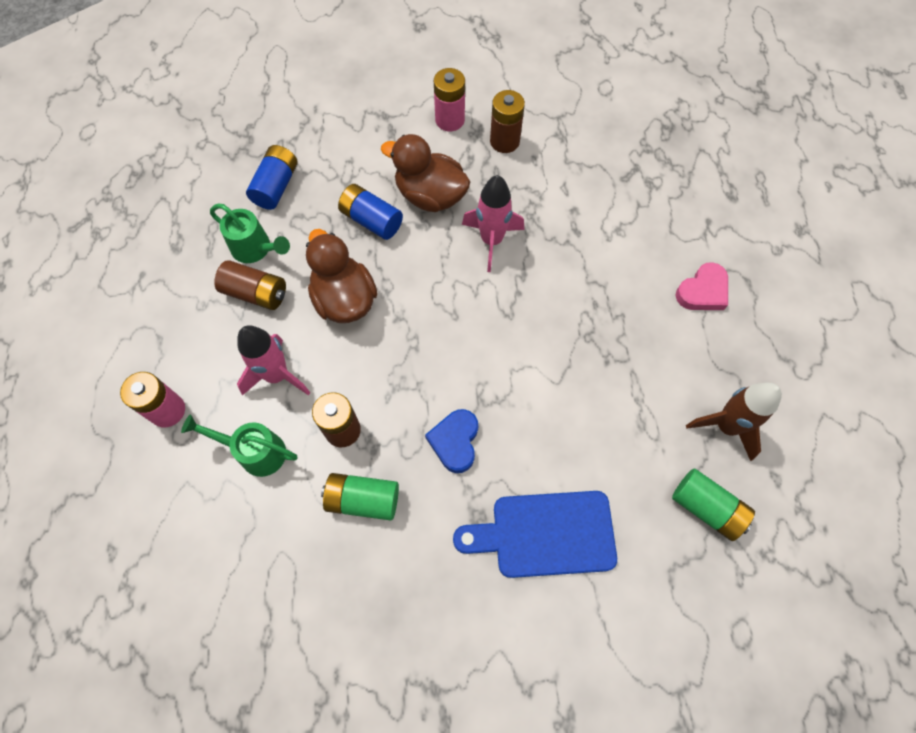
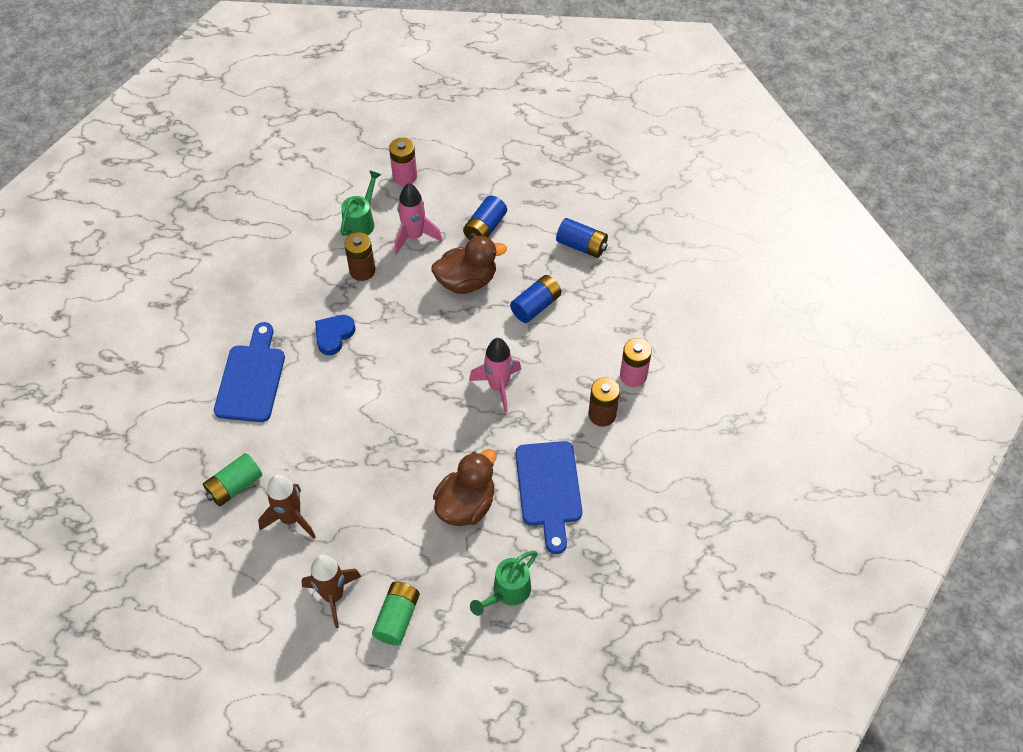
camera: 100 degrees right, 10 degrees down
(255, 249) = (524, 229): green watering can -> green watering can (507, 592)
(256, 293) = (485, 228): brown battery -> blue battery
(363, 499) = (309, 277): green battery -> green battery (397, 618)
(430, 196) = (552, 349): brown duck -> brown duck (466, 505)
(455, 441) = (334, 335): blue heart -> blue heart turned 75 degrees counterclockwise
(605, 176) = (549, 489): none -> blue cutting board
(703, 291) = (413, 537): pink heart -> none
(799, 356) = (333, 596): none -> brown rocket

